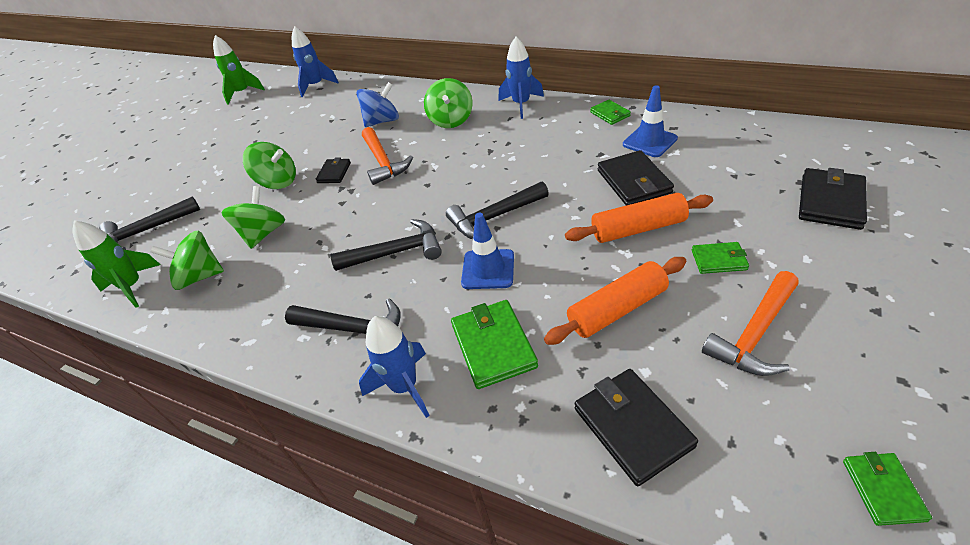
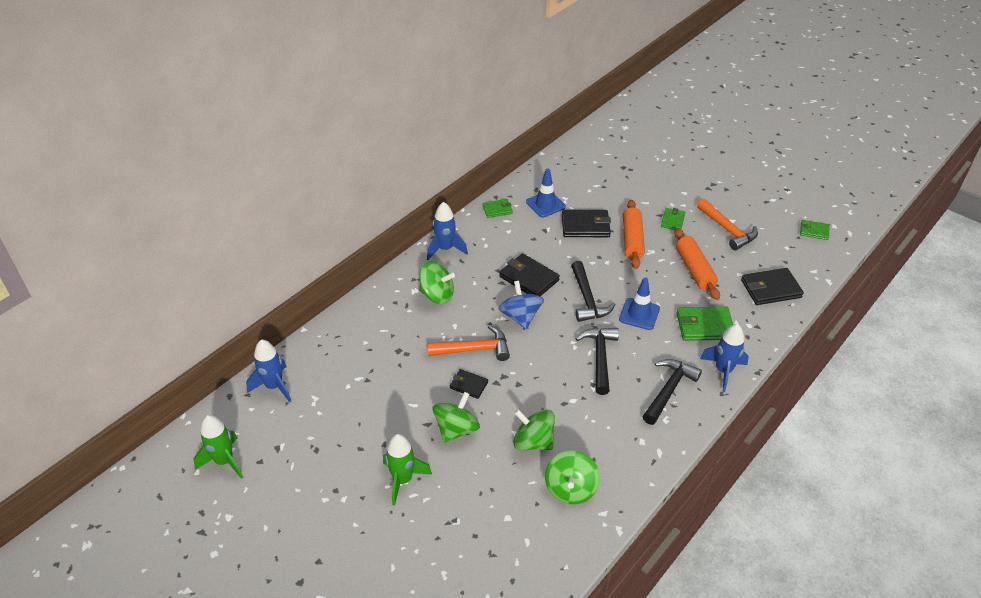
camera: 80 degrees left, 0 degrees up
(133, 287) = (561, 543): green rocket -> green rocket (403, 480)
(147, 231) = (477, 542): black hammer -> none
(382, 121) = (402, 340): blue spinning top -> blue spinning top (520, 316)
(830, 202) = (645, 166): black wallet -> black wallet (529, 278)

